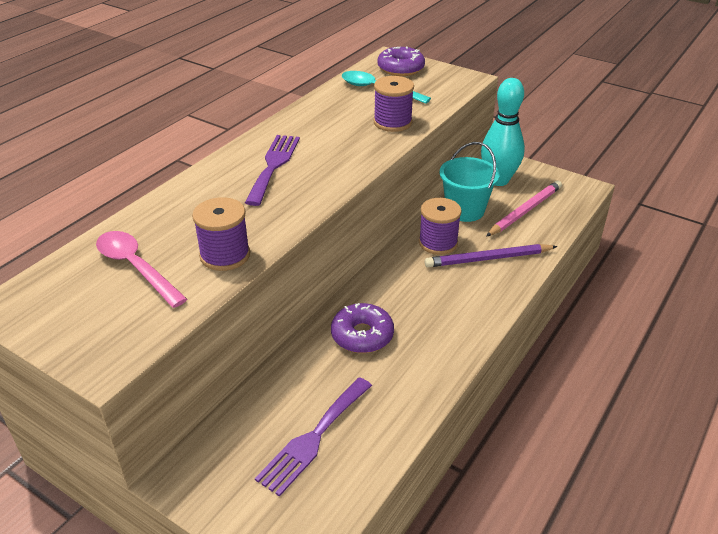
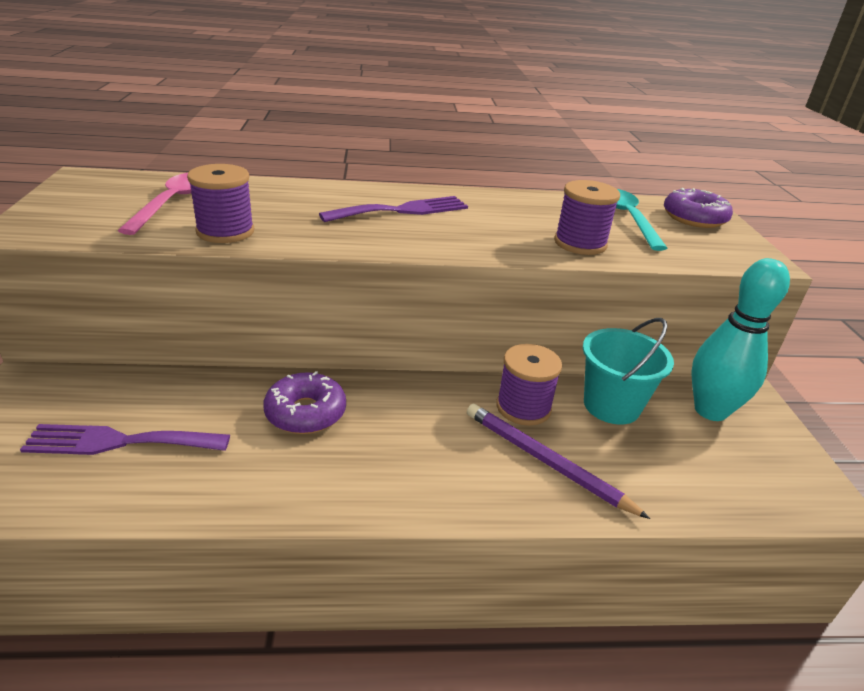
camera: 50 degrees right, 5 degrees down
(525, 211) = (686, 459): pink pencil -> none

